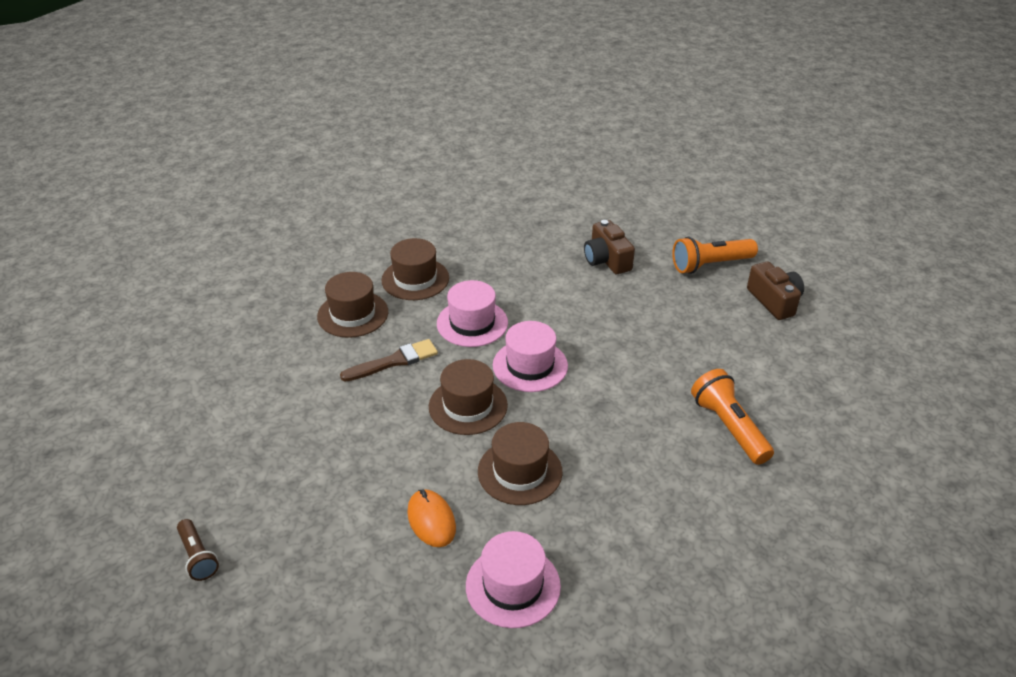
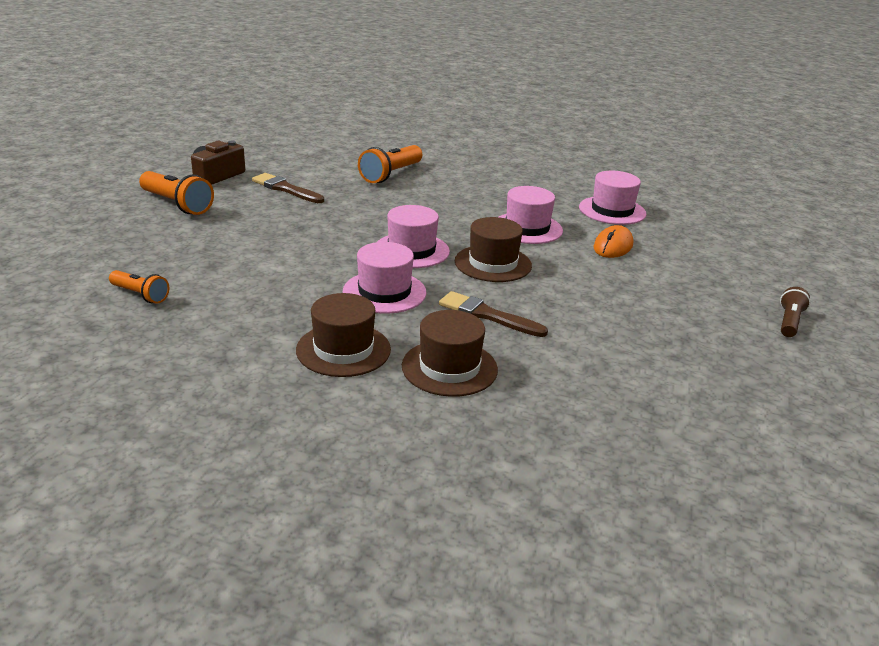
camera: 125 degrees left, 10 degrees down
(520, 471) = (527, 228): brown hat -> pink hat
(555, 221) = (140, 295): none -> orange flashlight
(607, 260) = (206, 250): brown camera -> none
(719, 335) = (285, 189): none -> brown brush

